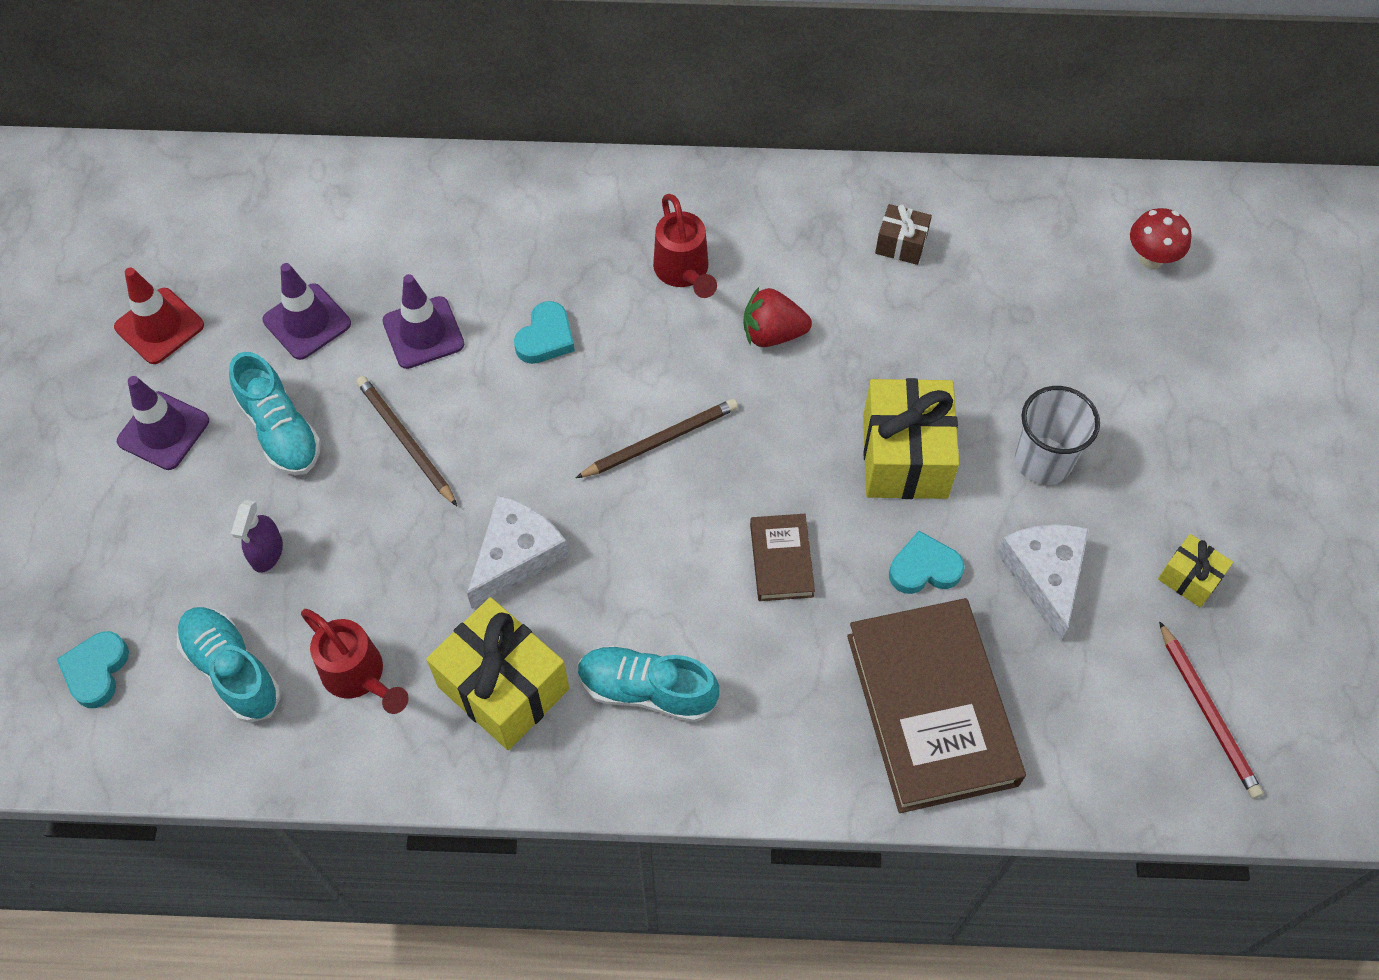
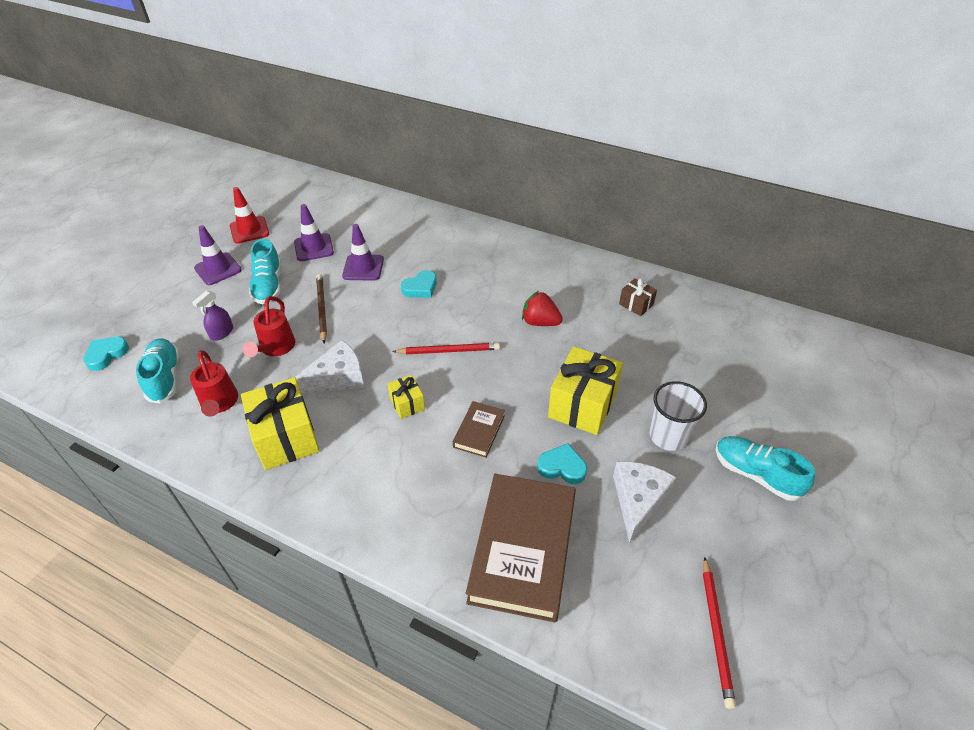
camera: 25 degrees right, 15 degrees down
(647, 690) = (360, 469): turquoise shoe -> turquoise shoe (756, 474)
(660, 440) = (449, 351): brown pencil -> red pencil
(684, 272) = (509, 282): red watering can -> red watering can (275, 348)
(1151, 258) = (788, 355): red mushroom -> none
(1189, 578) = (739, 539): yellow gift -> yellow gift (407, 404)

